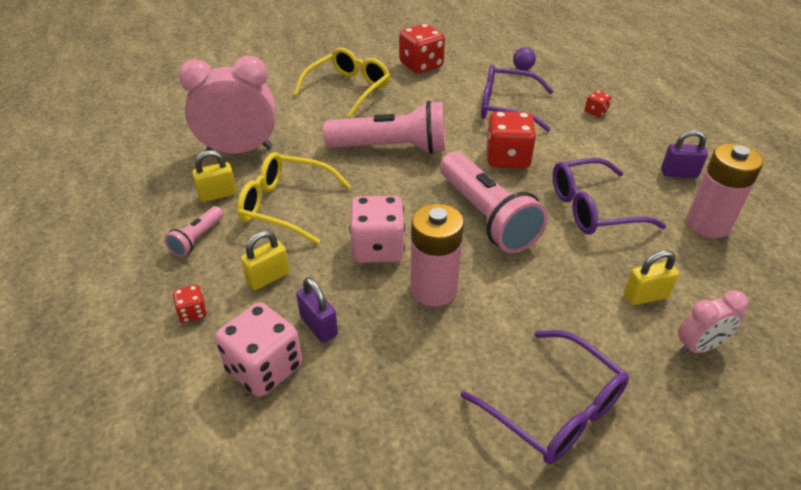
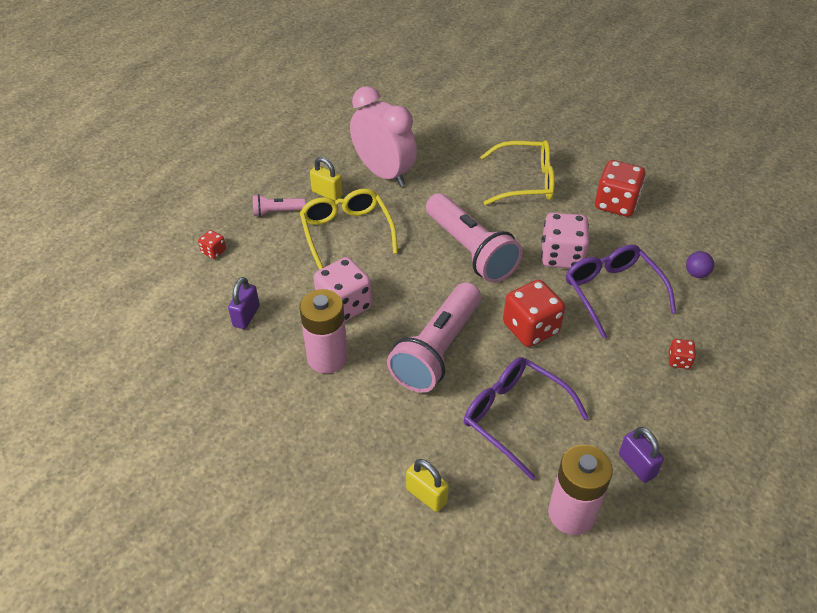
camera: 55 degrees right, 5 degrees up
(264, 368) = (194, 310): pink dice -> pink dice (561, 256)
(268, 278) = (269, 267): yellow padlock -> none
(553, 407) = (263, 477): purple glasses -> none
(699, 347) = (394, 553): pink clock -> none

